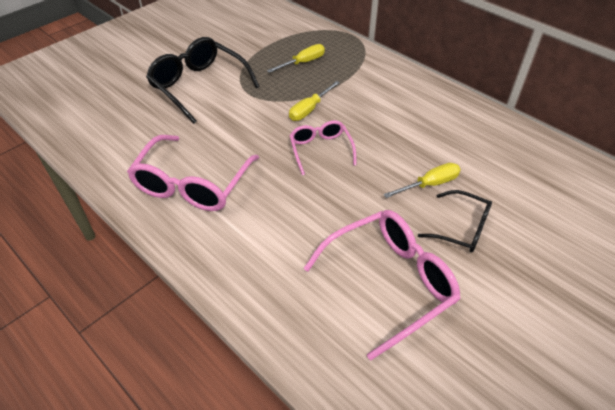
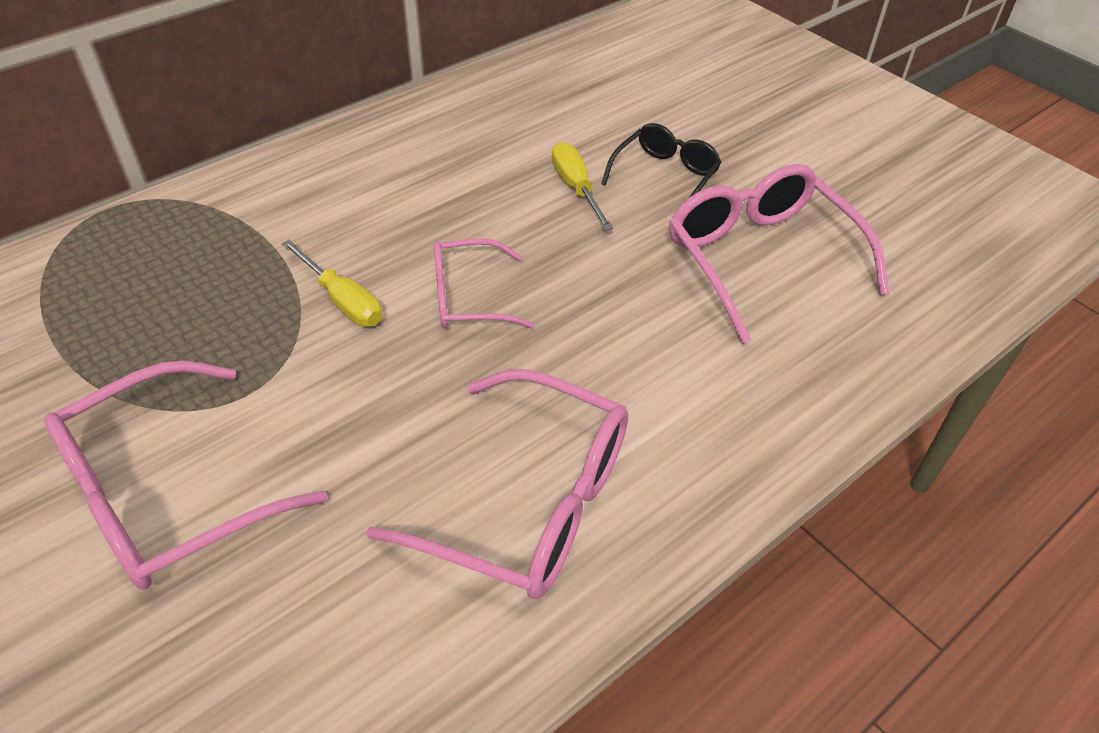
camera: 85 degrees left, 0 degrees up
(199, 86) = (168, 493): black glasses -> pink glasses
(303, 63) = (170, 295): yellow screwdriver -> none

